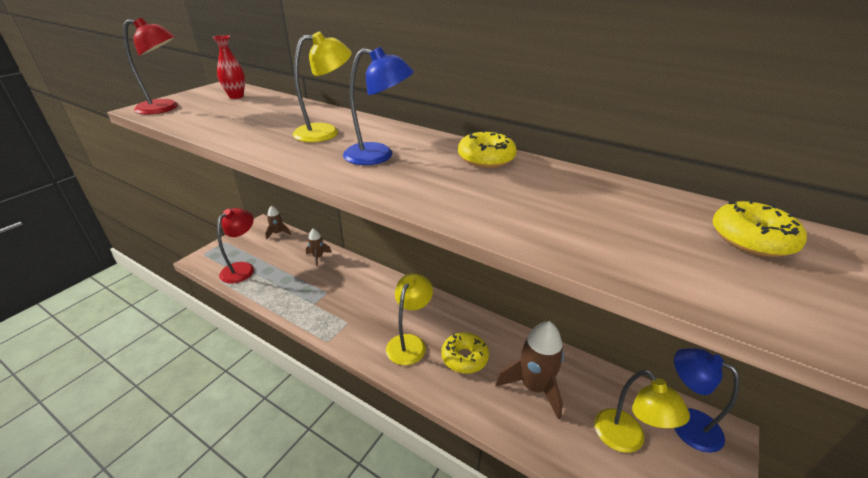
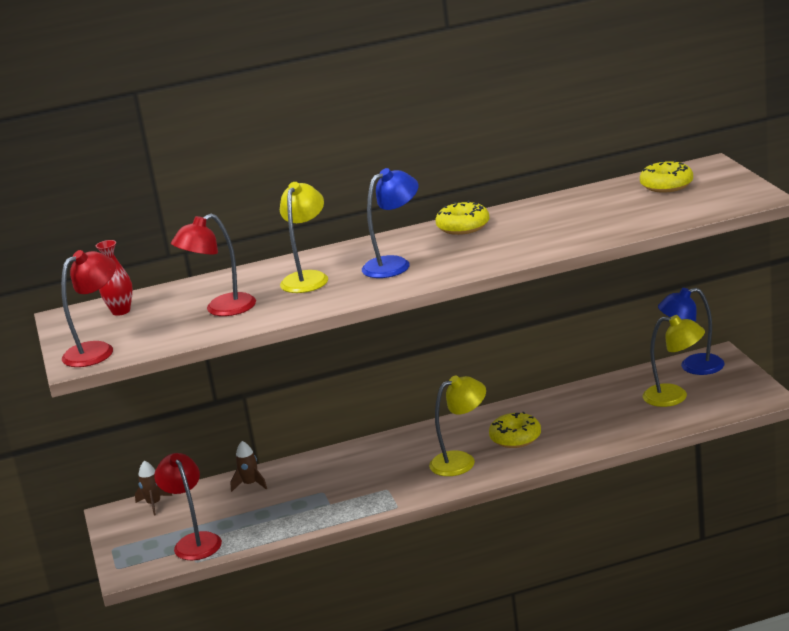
camera: 45 degrees left, 10 degrees down
(250, 122) = (221, 309): none -> red lamp
(409, 343) = (461, 461): yellow lamp -> yellow lamp turned 90 degrees clockwise
(534, 387) = (586, 416): brown rocket -> none

